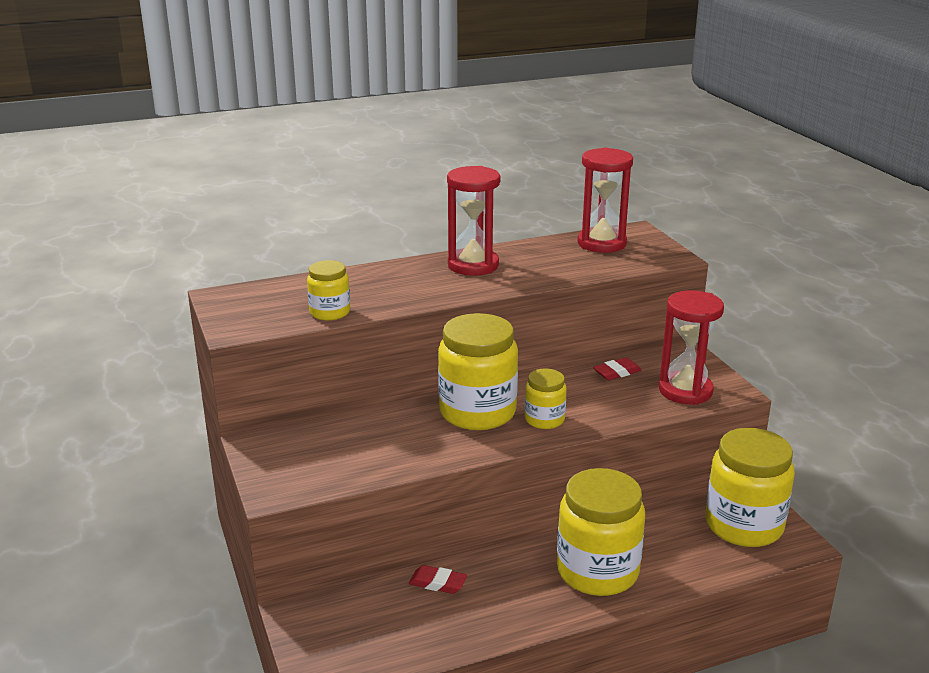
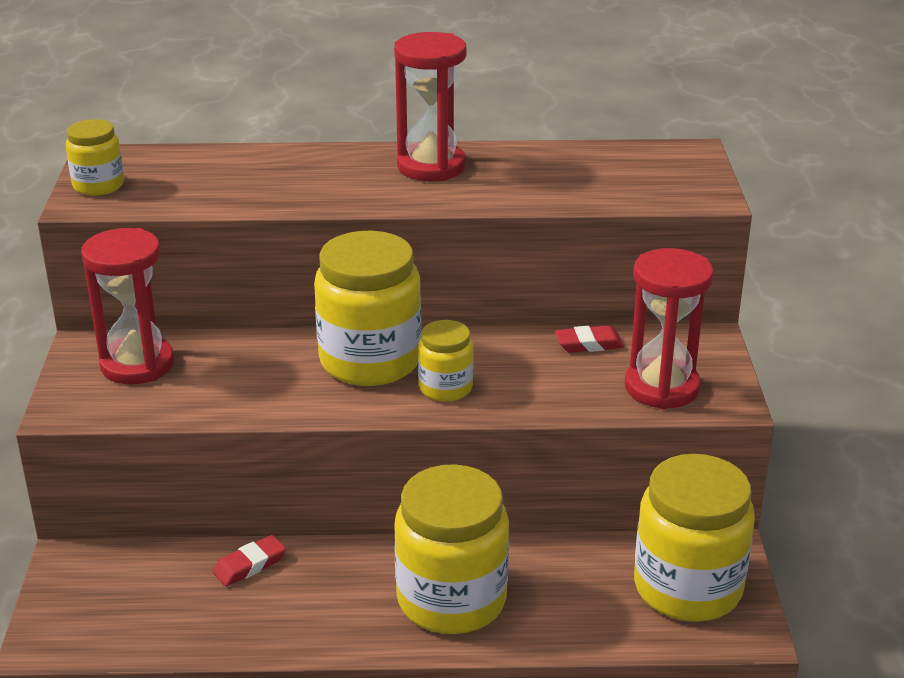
camera: 20 degrees right, 5 degrees up
(330, 312) = (206, 200): yellow jar -> yellow jar (98, 185)
(438, 583) = (249, 565): red eraser -> red eraser turned 75 degrees counterclockwise
(601, 243) = (627, 162): red hourglass -> red hourglass (137, 364)

